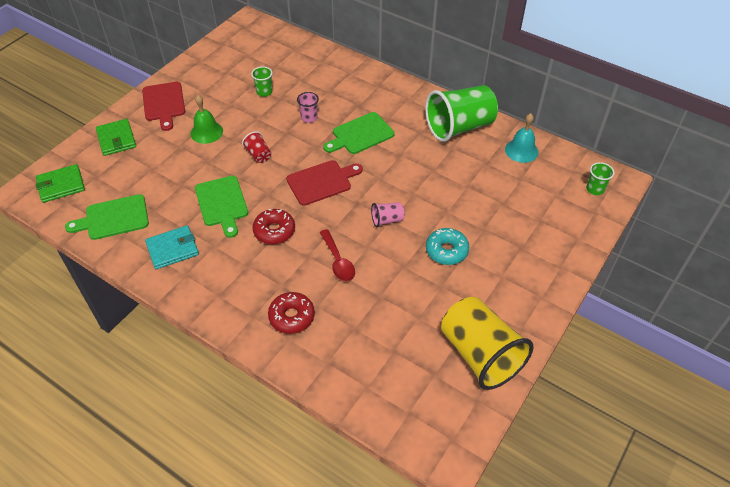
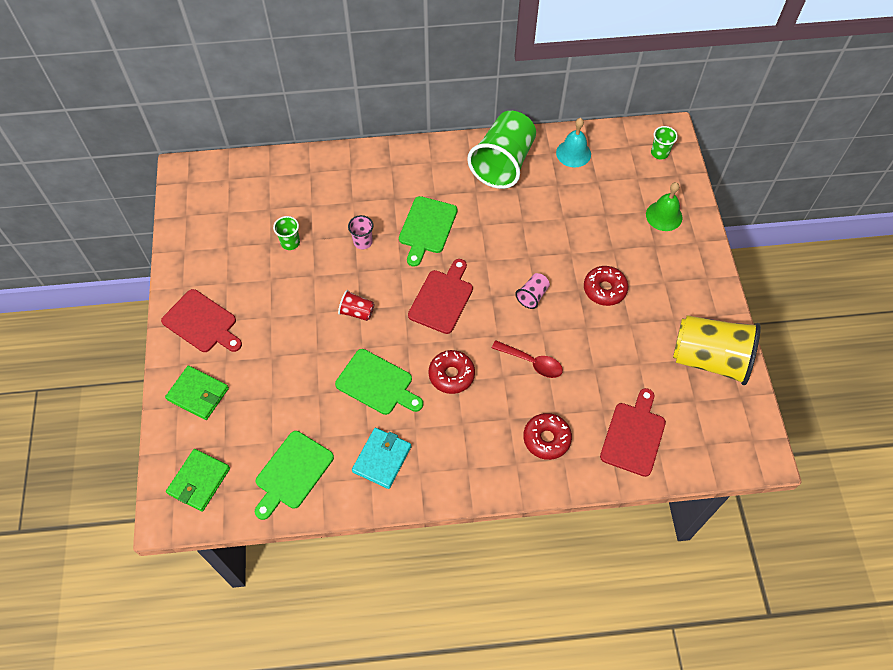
camera: 40 degrees left, 10 degrees up
(206, 132) = (281, 323): green bell -> green bell (664, 216)
(358, 362) = (633, 435): none -> red cutting board
(446, 251) = (604, 289): turquoise donut -> red donut

